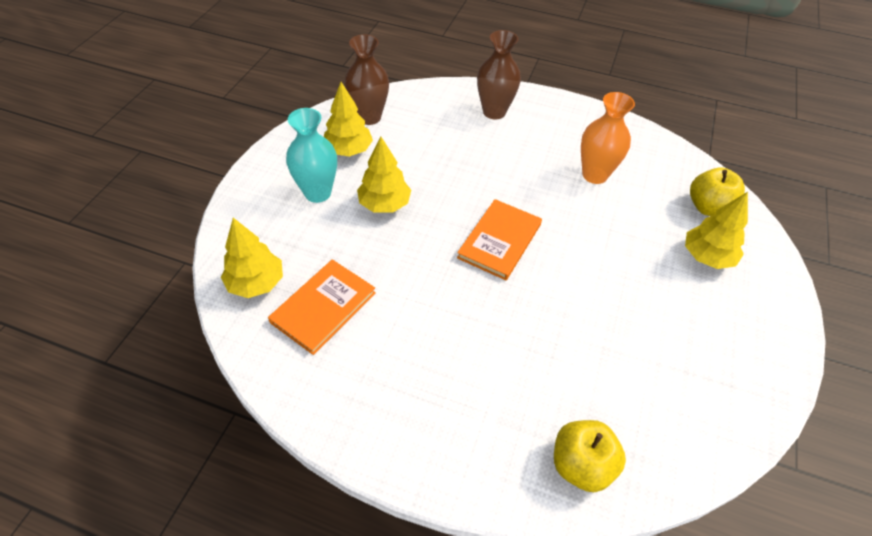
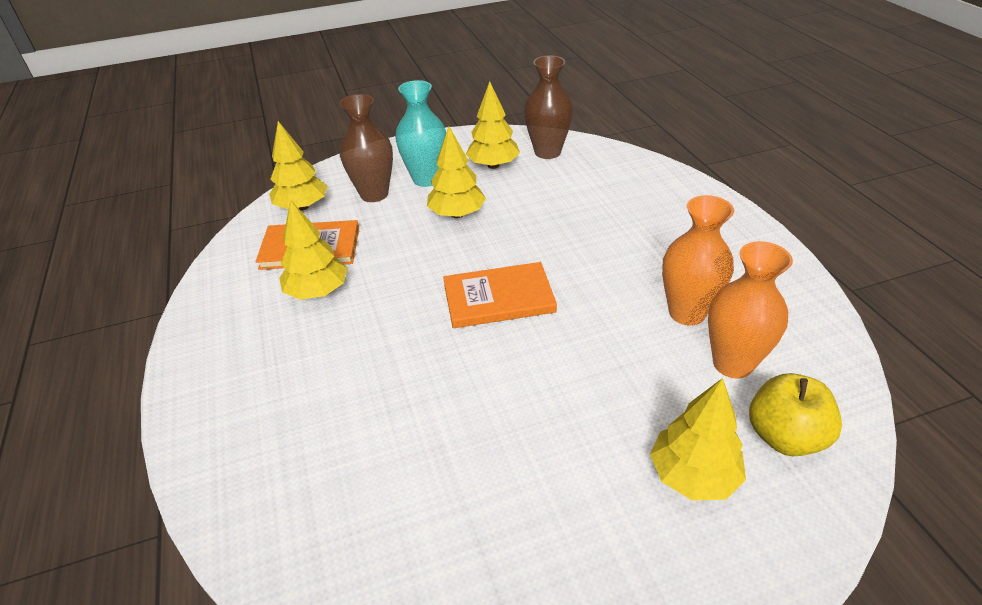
camera: 55 degrees right, 10 degrees down
(386, 331) = (318, 291): none -> yellow tree
(494, 112) = (668, 204): brown vase -> brown vase (374, 194)
(581, 465) = (268, 503): yellow apple -> none
(647, 188) = (732, 363): none -> orange vase

